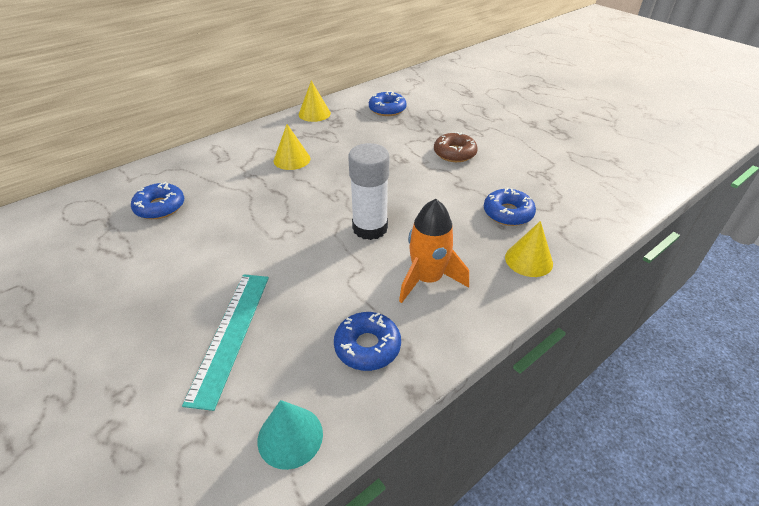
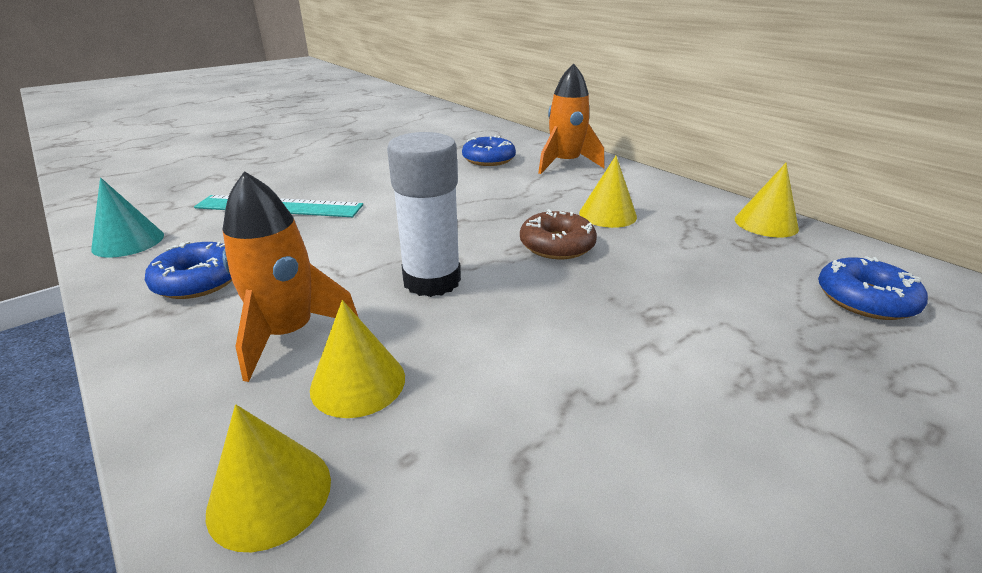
camera: 90 degrees right, 10 degrees down
(192, 168) = (565, 164): none -> orange rocket
(454, 153) = (721, 400): brown donut -> brown donut (557, 245)
(462, 245) = (358, 382): none -> yellow cone
(508, 213) = (458, 481): blue donut -> none

